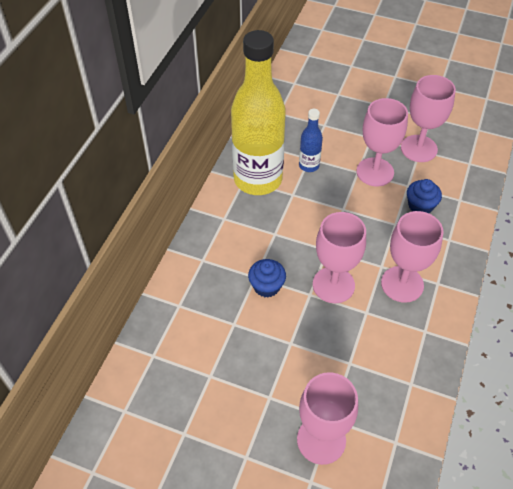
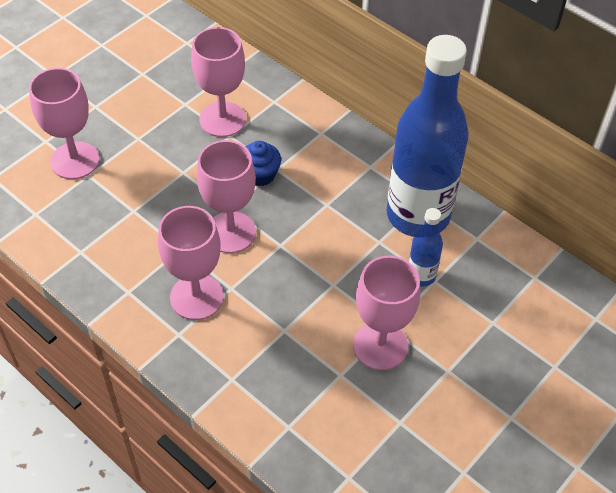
camera: 110 degrees right, 0 degrees up
(258, 179) = (418, 215): yellow bottle -> blue bottle
(419, 148) = (403, 422): pink goblet -> pink goblet (222, 119)
(420, 206) = (299, 372): blue cupcake -> none

